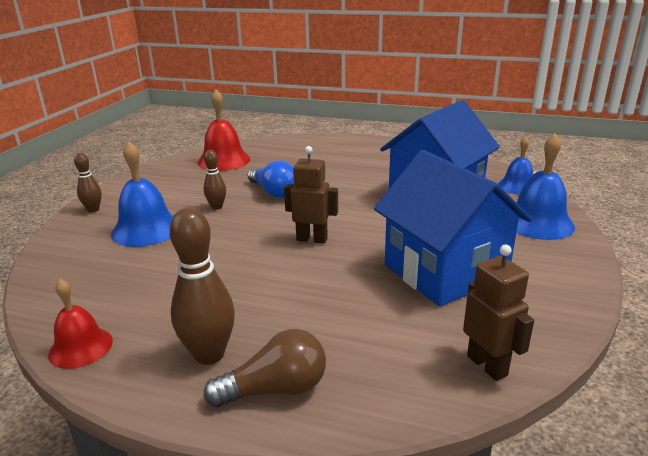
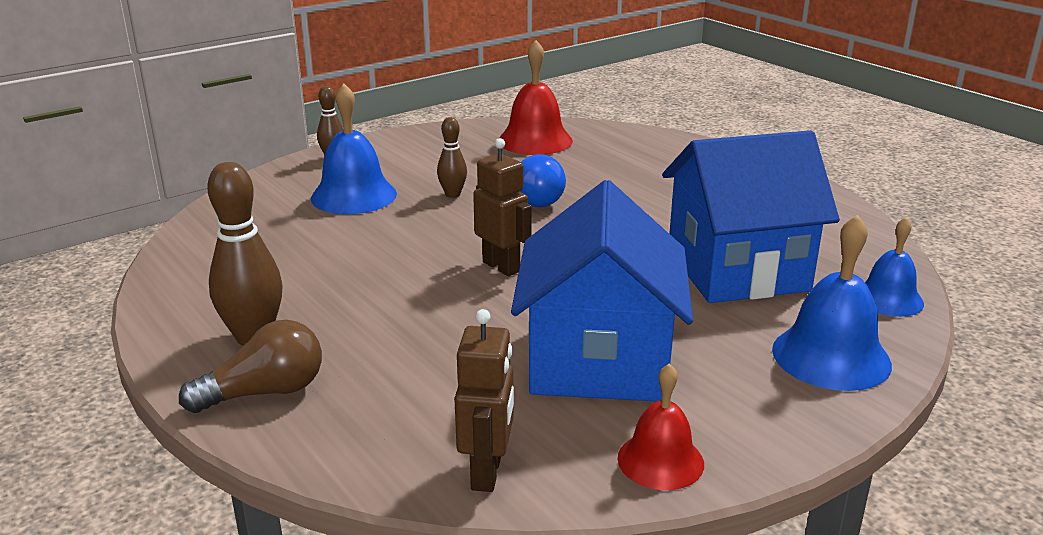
camera: 35 degrees right, 0 degrees up
(80, 347) = (170, 286): red bell -> red bell (660, 460)
(275, 389) = (265, 392): brown light bulb -> brown light bulb turned 45 degrees counterclockwise

